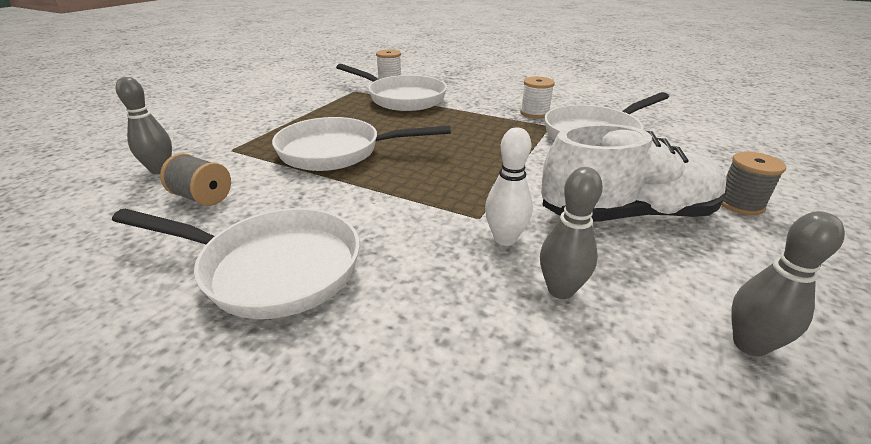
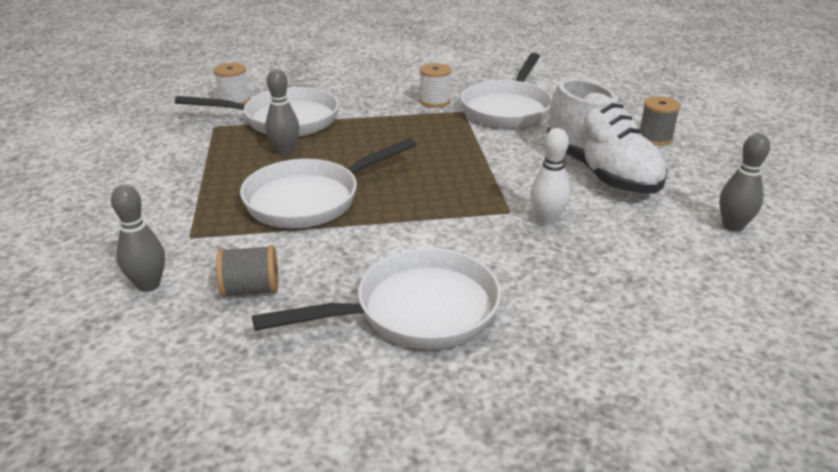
camera: 35 degrees left, 0 degrees up
(560, 290) = (617, 239): grey bowling pin -> grey bowling pin (285, 151)
(627, 215) = (600, 172): white shoe -> white shoe turned 105 degrees clockwise

